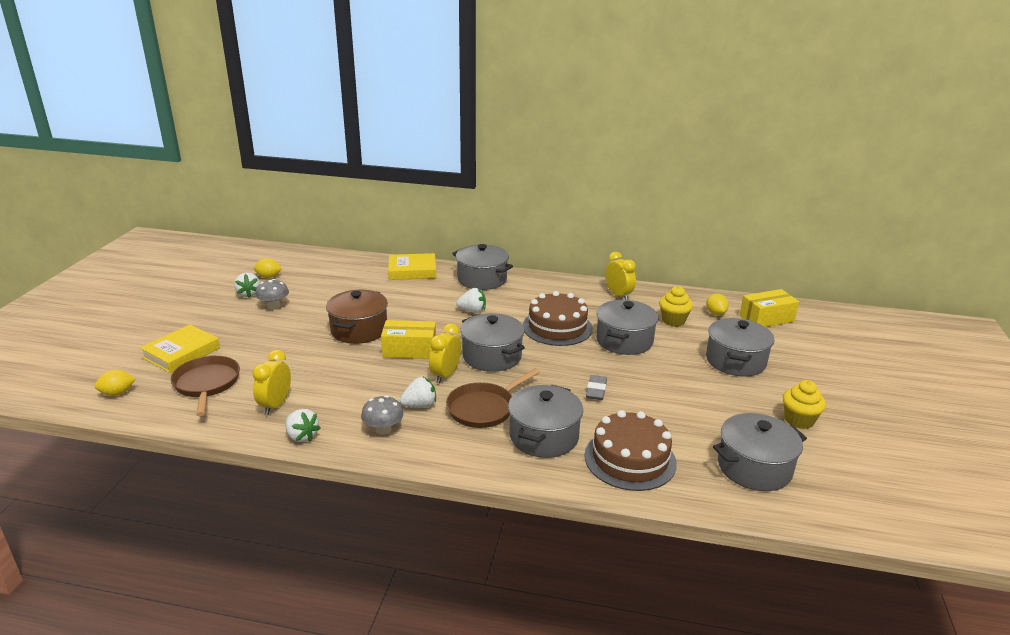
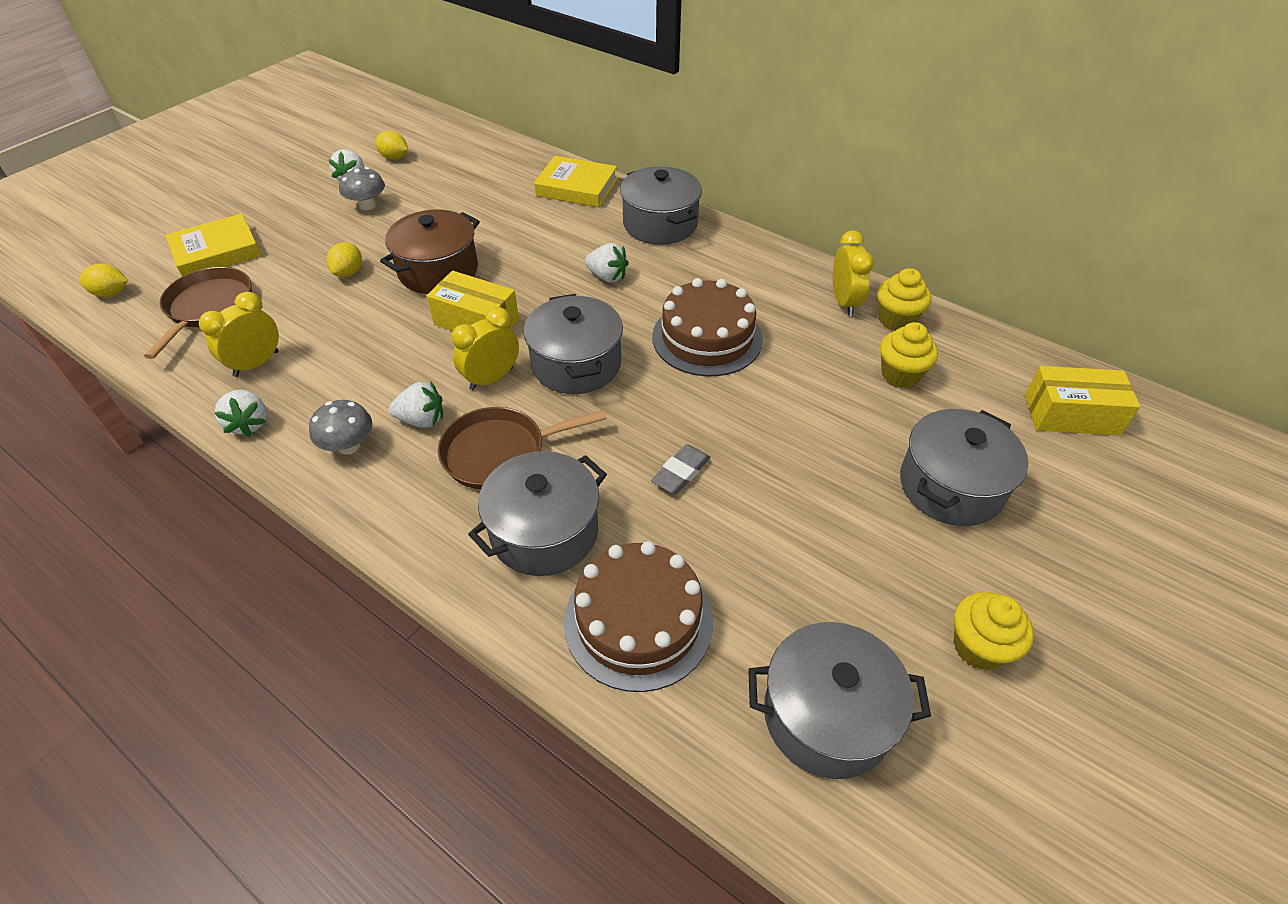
camera: 25 degrees right, 20 degrees up
(624, 341) = (791, 391): grey pot -> none
(651, 297) = (896, 320): none -> yellow cupcake
(715, 313) = (984, 379): yellow lemon -> yellow lemon (349, 272)

